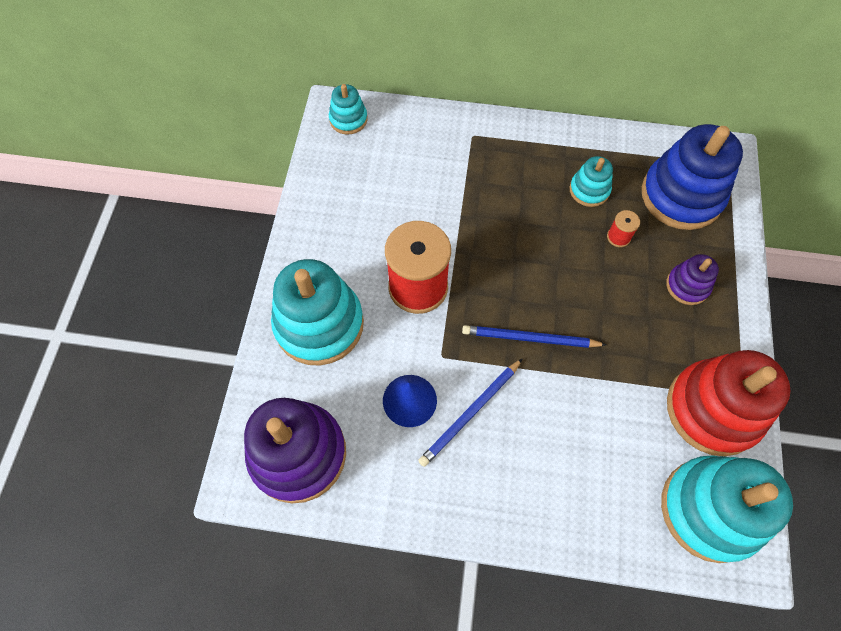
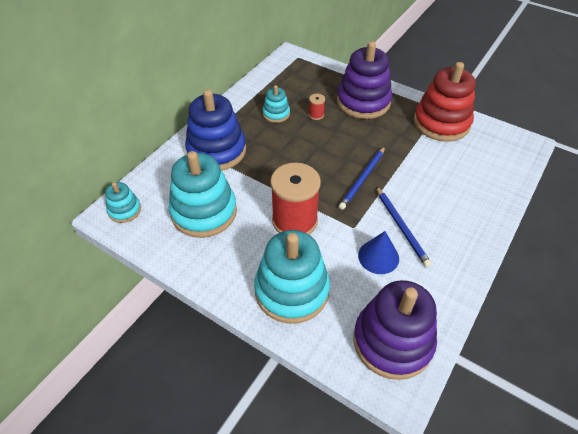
camera: 65 degrees left, 15 degrees down
(681, 196) = (305, 81): blue stacking toy -> blue stacking toy (216, 151)
(687, 286) = (363, 102): purple stacking toy -> purple stacking toy, size x2.01
(710, 509) = (497, 147): turquoise stacking toy -> turquoise stacking toy (204, 212)

